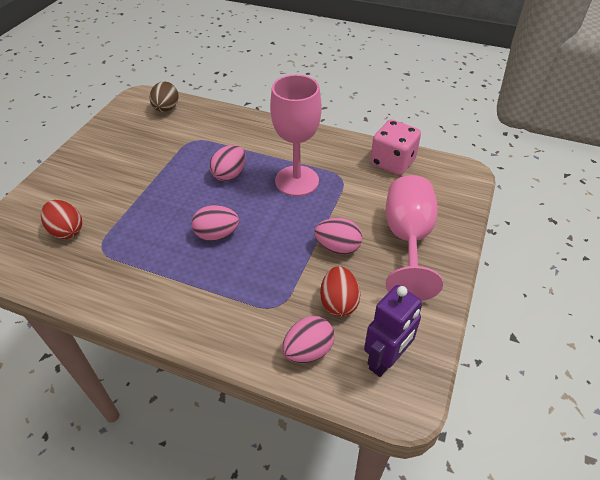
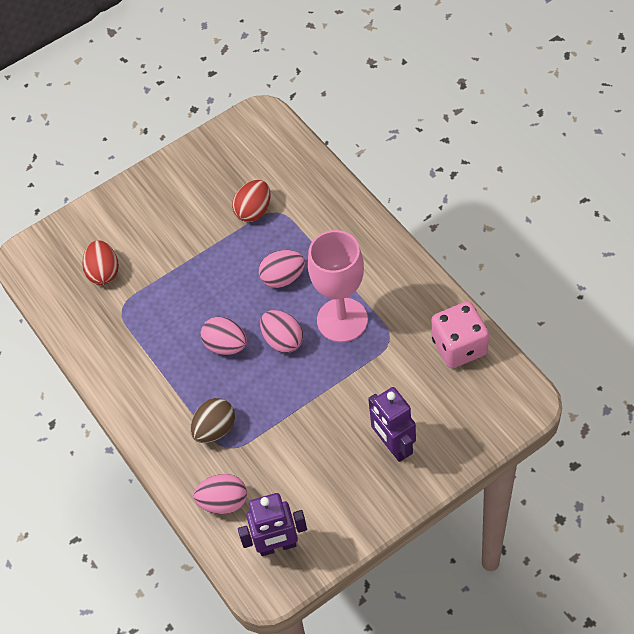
camera: 40 degrees right, 10 degrees up
(166, 109) = (277, 150): brown egg -> brown egg (215, 429)
(337, 247) = (322, 419): pink egg -> pink egg (283, 340)
(339, 302) = (280, 474): red egg -> red egg (254, 211)
(407, 239) = (393, 446): pink goblet -> purple robot

